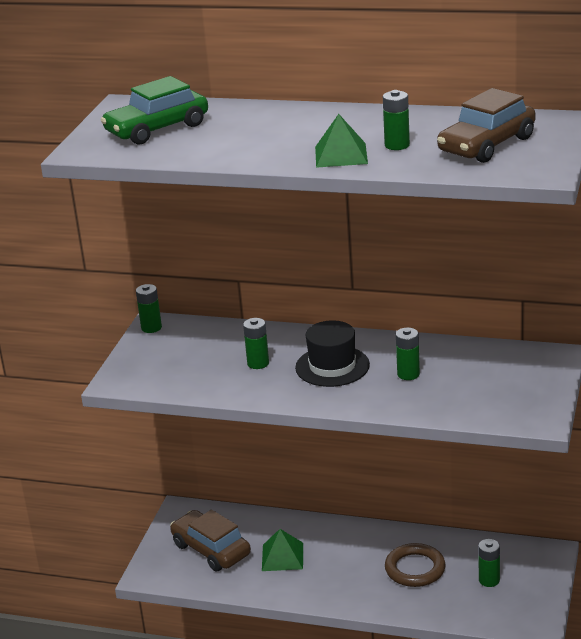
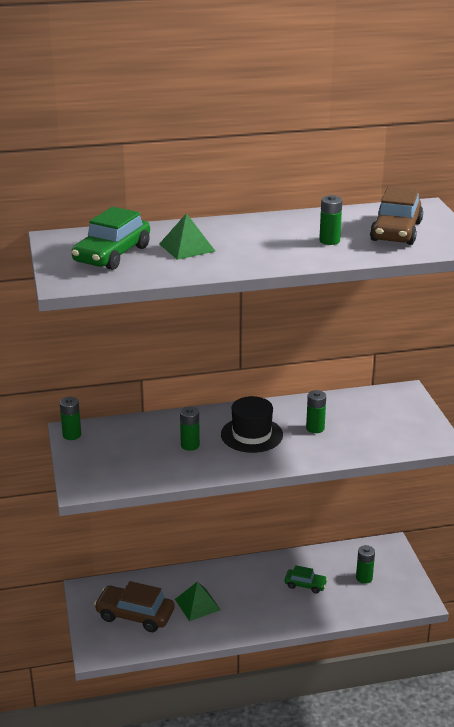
camera: 30 degrees left, 0 degrees up
(341, 155) = (295, 254): green pyramid -> green pyramid (187, 247)
(415, 569) = (305, 585): brown ring -> green car

